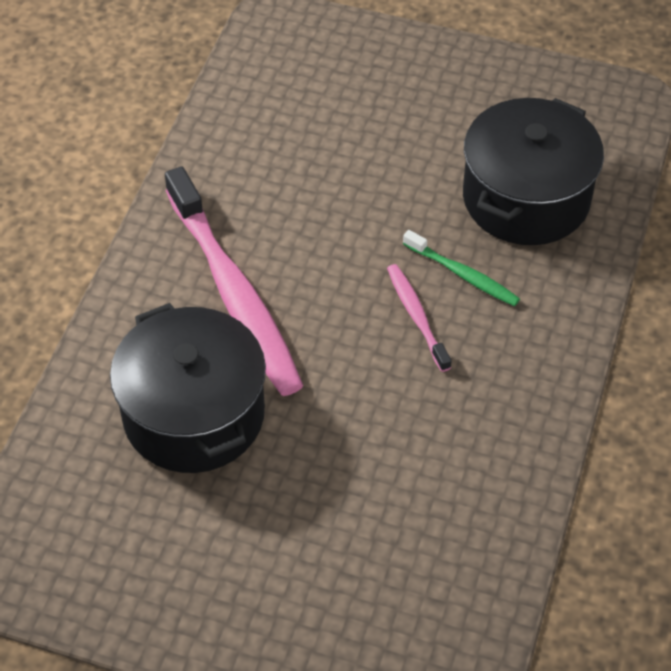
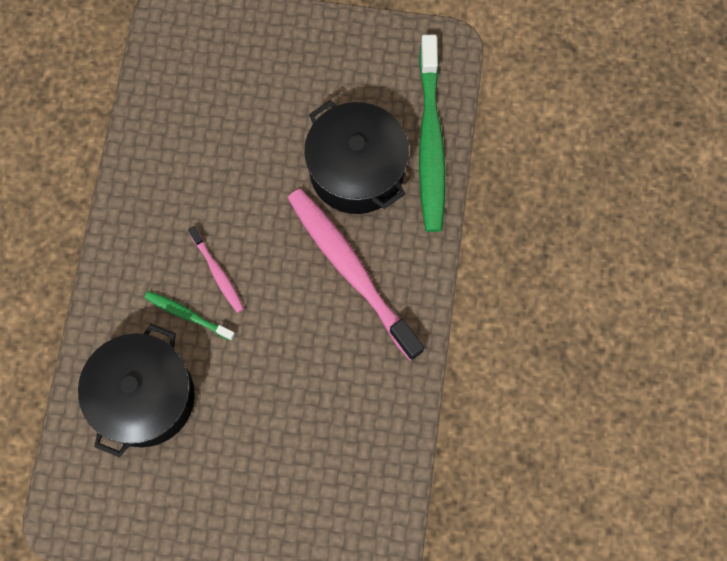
camera: 170 degrees right, 20 degrees up
(74, 436) = (430, 142): none -> green toothbrush

